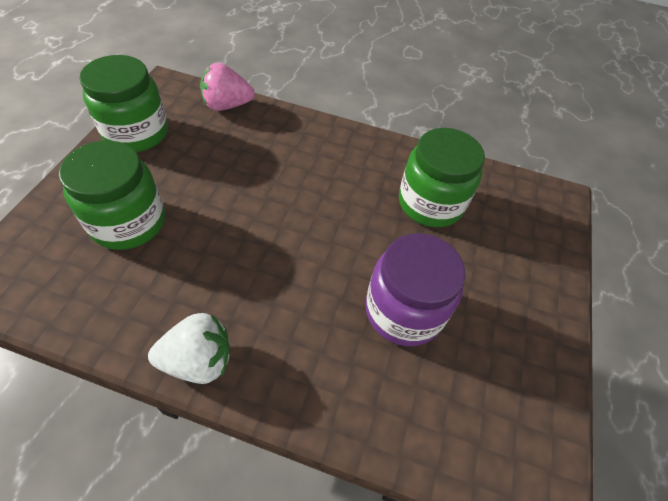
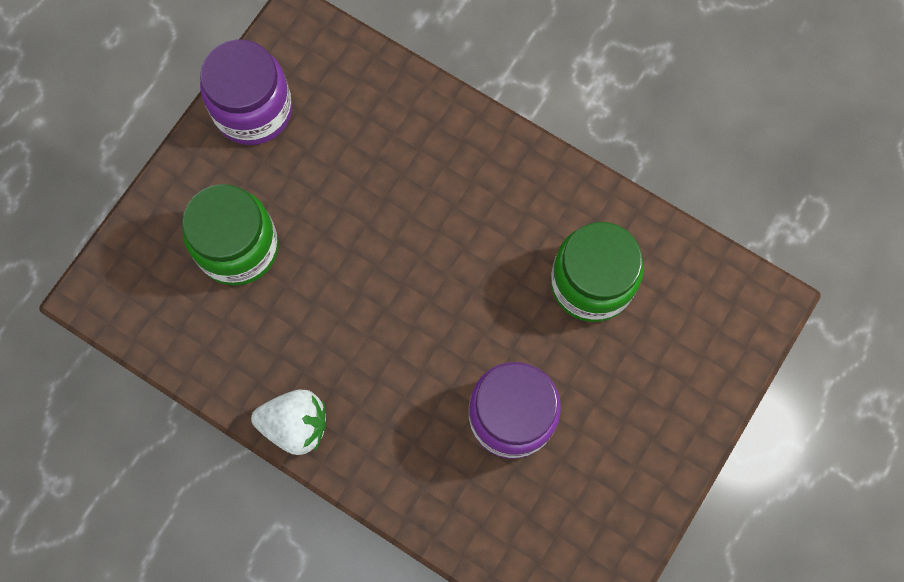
camera: 20 degrees right, 20 degrees up
(136, 133) = (253, 110): green jar -> purple jar
(227, 105) = (371, 76): pink strawberry -> none

